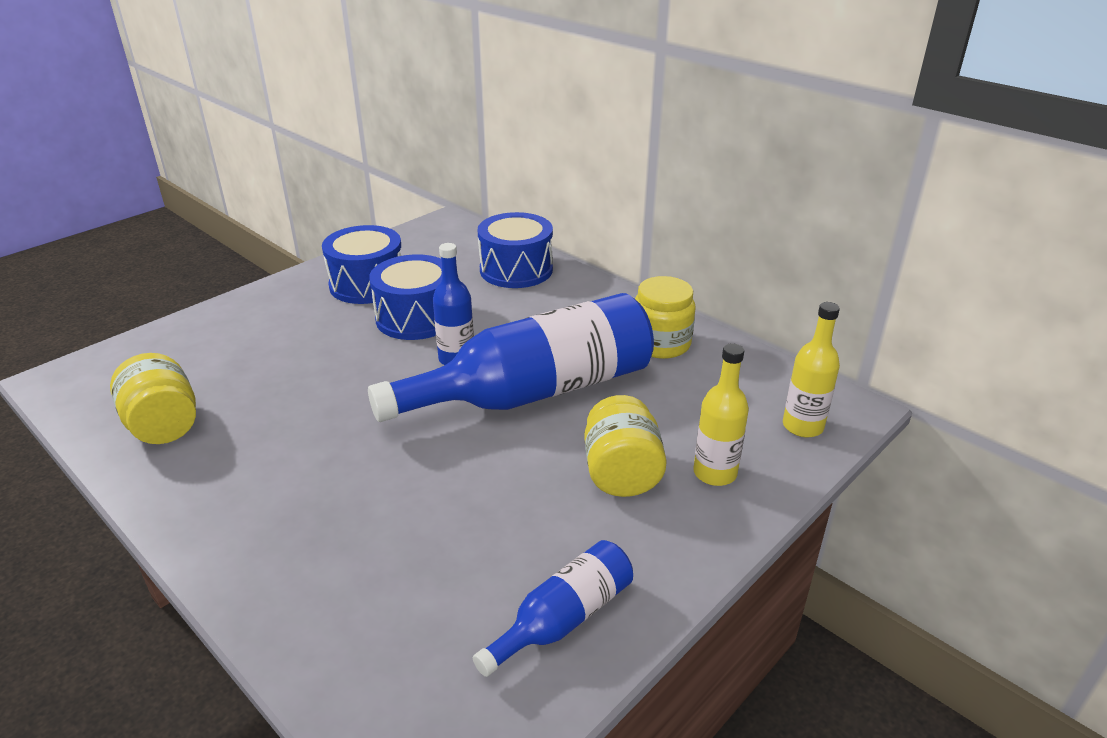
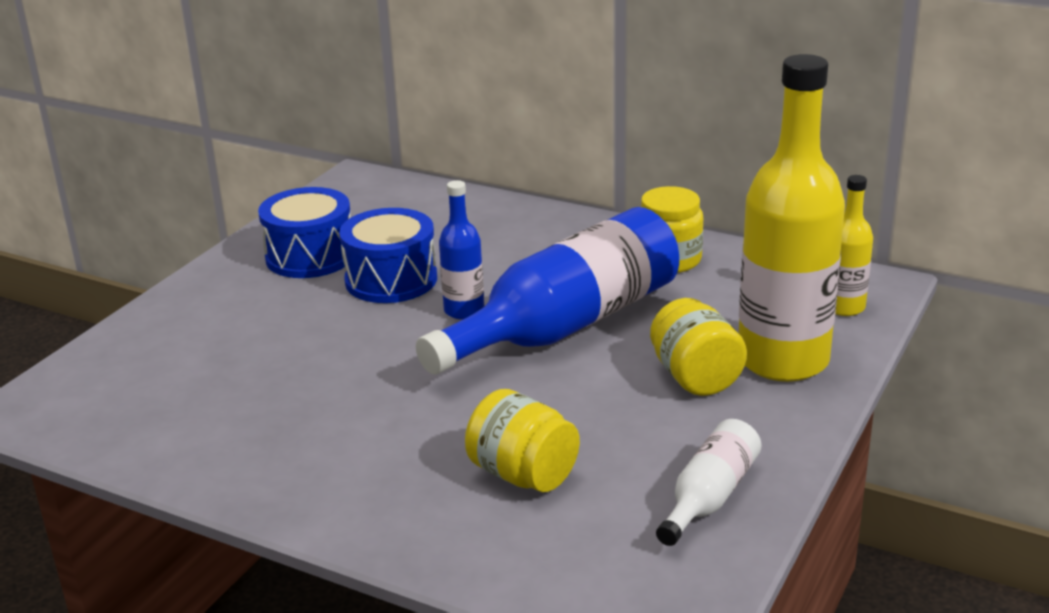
camera: 15 degrees left, 5 degrees down
(164, 425) = (185, 428): yellow jar -> yellow jar (523, 474)
(516, 270) = (470, 214): blue drum -> none
(563, 619) = (709, 497): blue bottle -> white bottle
(715, 473) = (783, 360): yellow bottle -> yellow bottle, size x2.08

